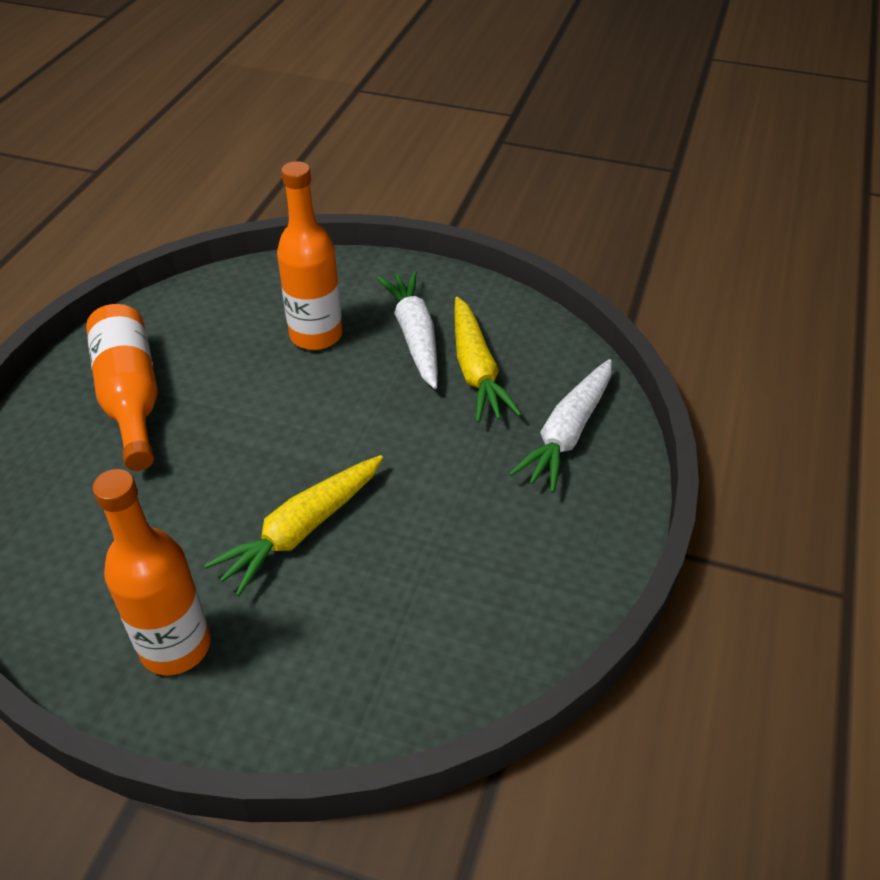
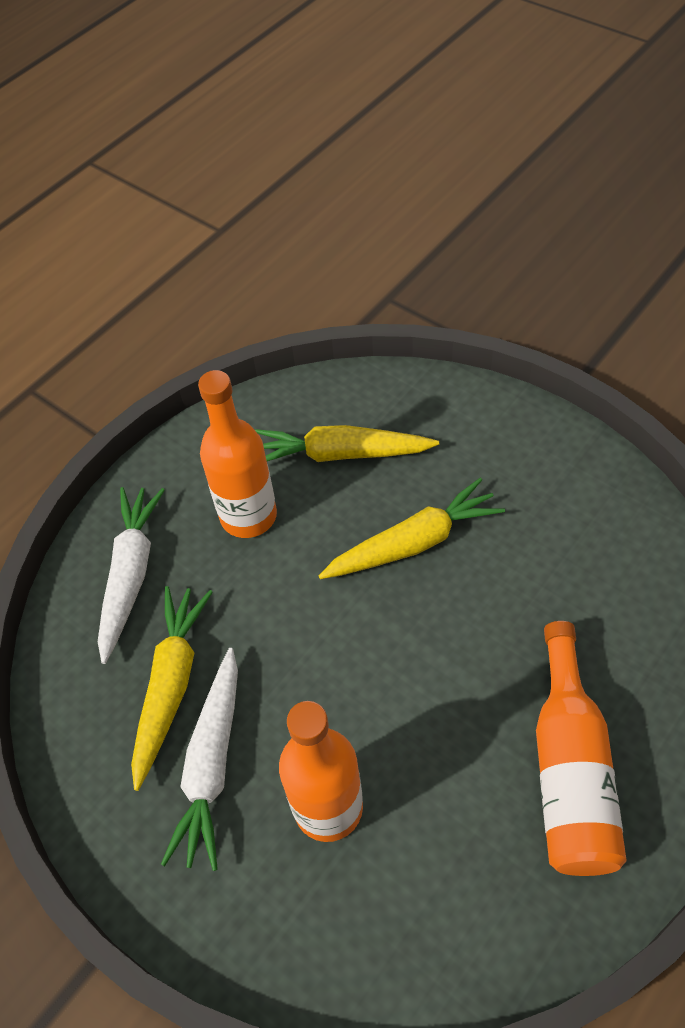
camera: 155 degrees left, 10 degrees up
(175, 646) = (535, 471): orange bottle -> orange bottle (248, 516)
(416, 605) = (341, 454): none -> yellow carrot
(567, 433) = (131, 574): white carrot -> white carrot turned 45 degrees counterclockwise

